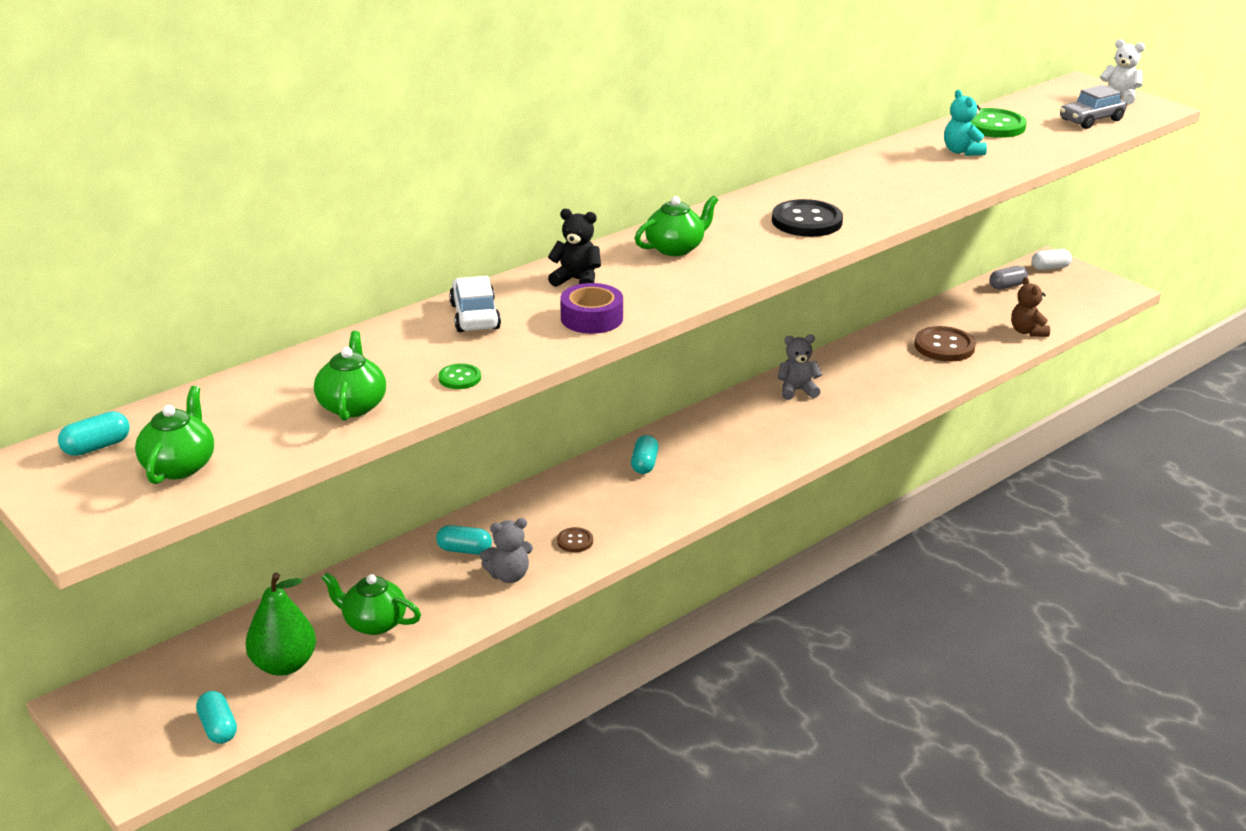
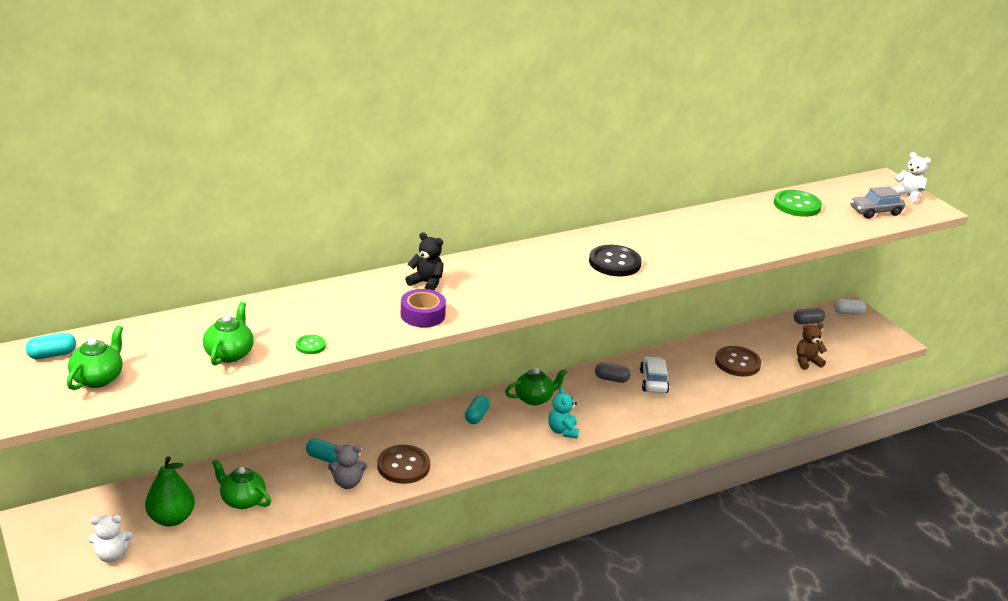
camera: 10 degrees right, 0 degrees up
(218, 728) = (112, 555): turquoise capsule -> white teddy bear
(475, 316) = (343, 300): white car -> white car (653, 381)
(575, 541) = (403, 466): brown button -> brown button, size x2.02
(675, 248) = (508, 269): green teapot -> green teapot (534, 398)
(797, 390) = (611, 379): grey teddy bear -> grey capsule
(962, 151) = (760, 223): turquoise teddy bear -> turquoise teddy bear (562, 431)
(1027, 331) = (807, 362): brown teddy bear -> brown teddy bear turned 75 degrees clockwise

